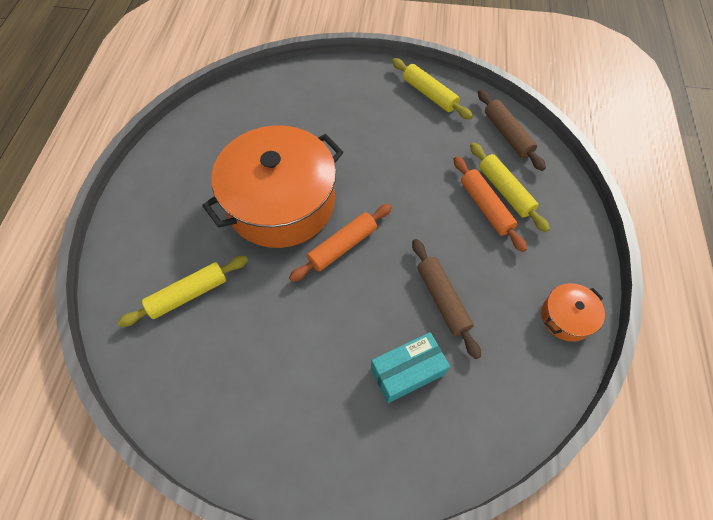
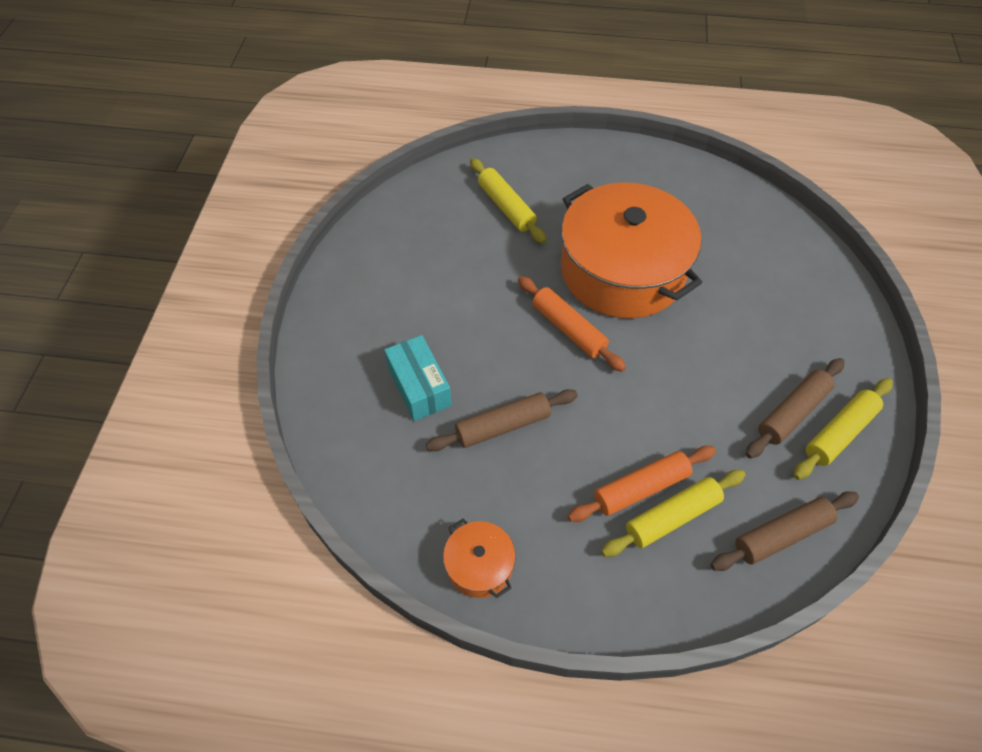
camera: 90 degrees right, 5 degrees down
(415, 115) = (792, 413): none -> brown rolling pin

